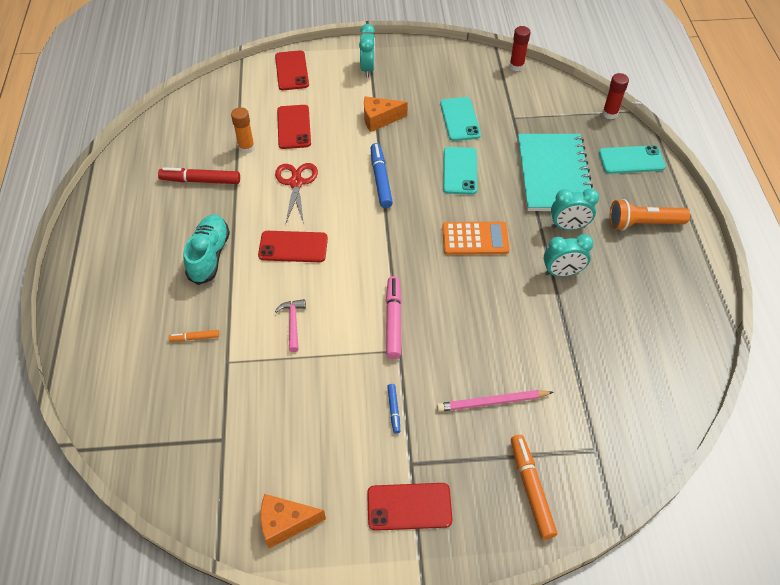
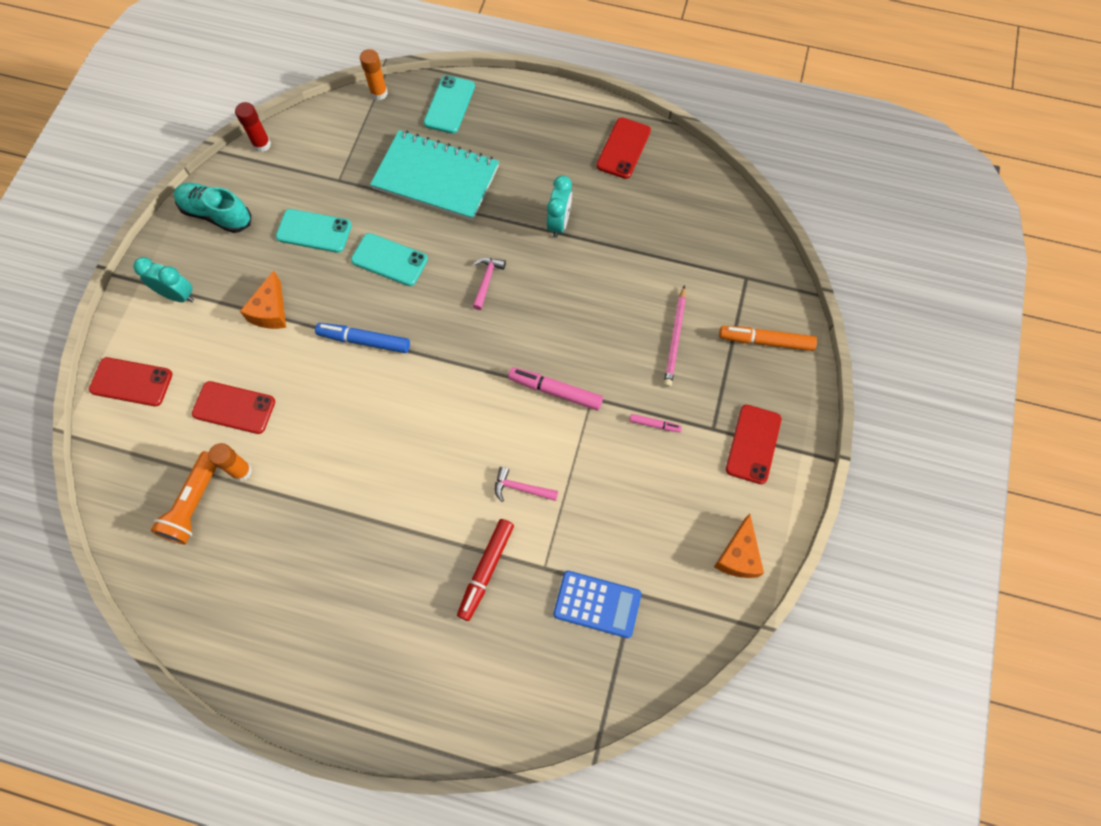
camera: 70 degrees left, 15 degrees up
(195, 338) = (501, 595): orange marker -> none
(200, 181) = (270, 538): red marker -> red marker (486, 570)
(205, 412) = (597, 604): none -> blue calculator
(209, 256) = (393, 554): turquoise shoe -> turquoise shoe (216, 214)
(293, 247) = (420, 460): red phone -> red phone (623, 148)
(296, 183) = (326, 430): red scissors -> none
(394, 410) = (654, 424): blue marker -> pink marker
(475, 239) = (486, 281): orange calculator -> pink hammer
(568, 227) = (507, 194): turquoise clock -> none
(610, 114) = (379, 93): red glue stick -> orange glue stick
(643, 223) = (531, 132): orange flashlight -> orange flashlight (194, 503)

